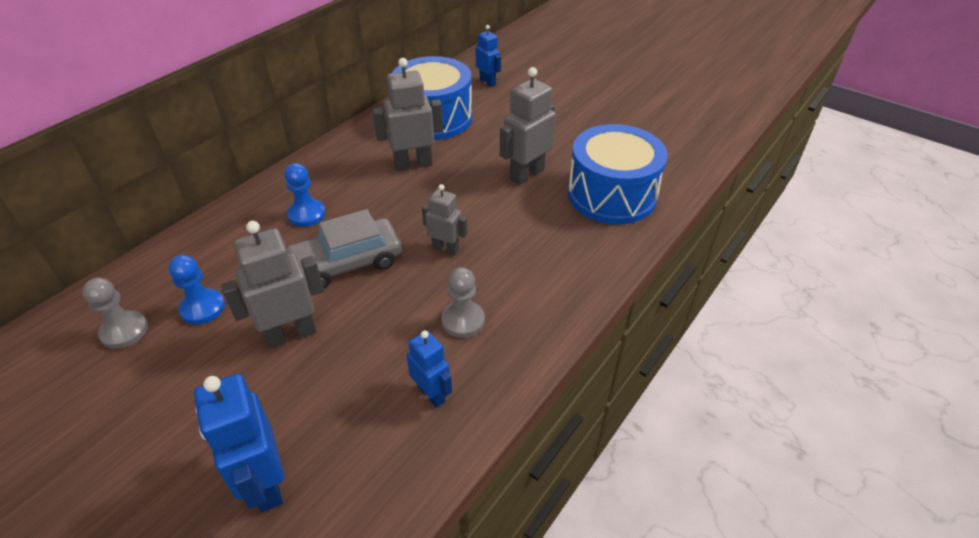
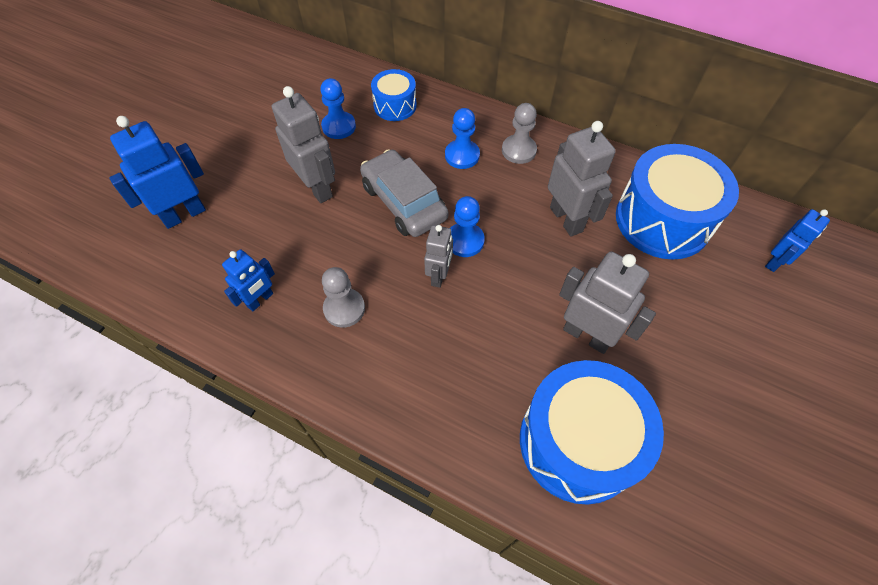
camera: 80 degrees right, 15 degrees up
(124, 331) = (312, 93): grey pawn -> grey pawn (519, 150)
(201, 256) = (395, 105): none -> blue drum
(412, 227) = (465, 241): none -> blue pawn

